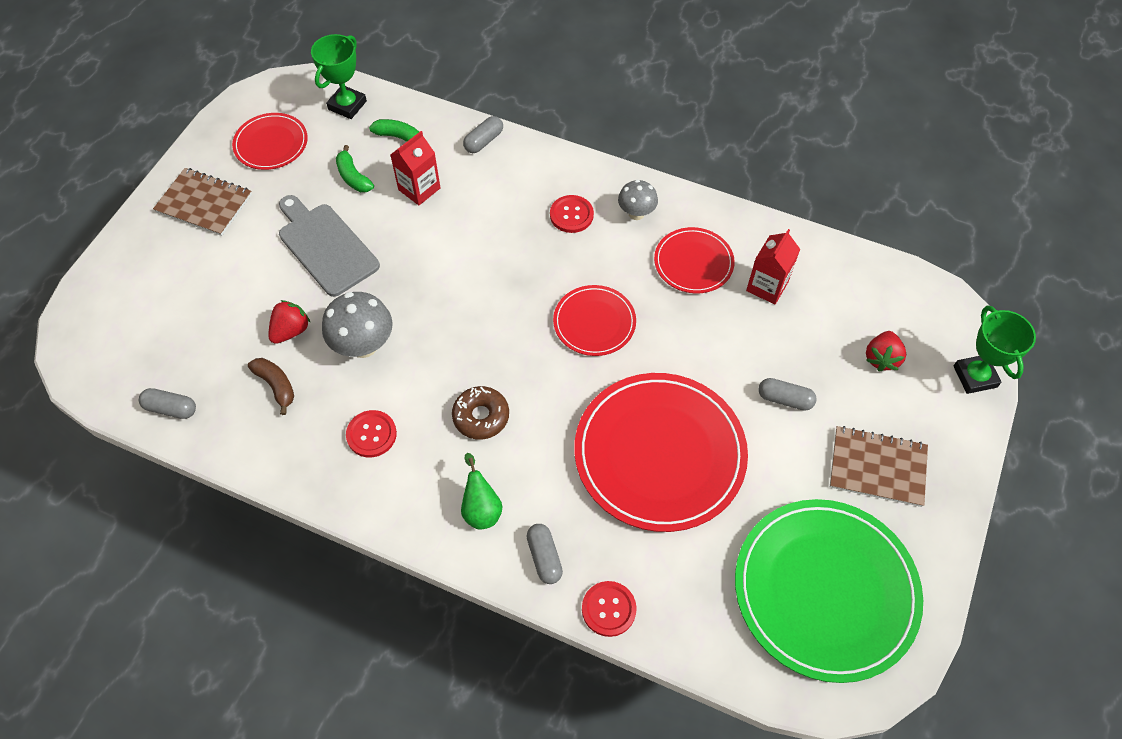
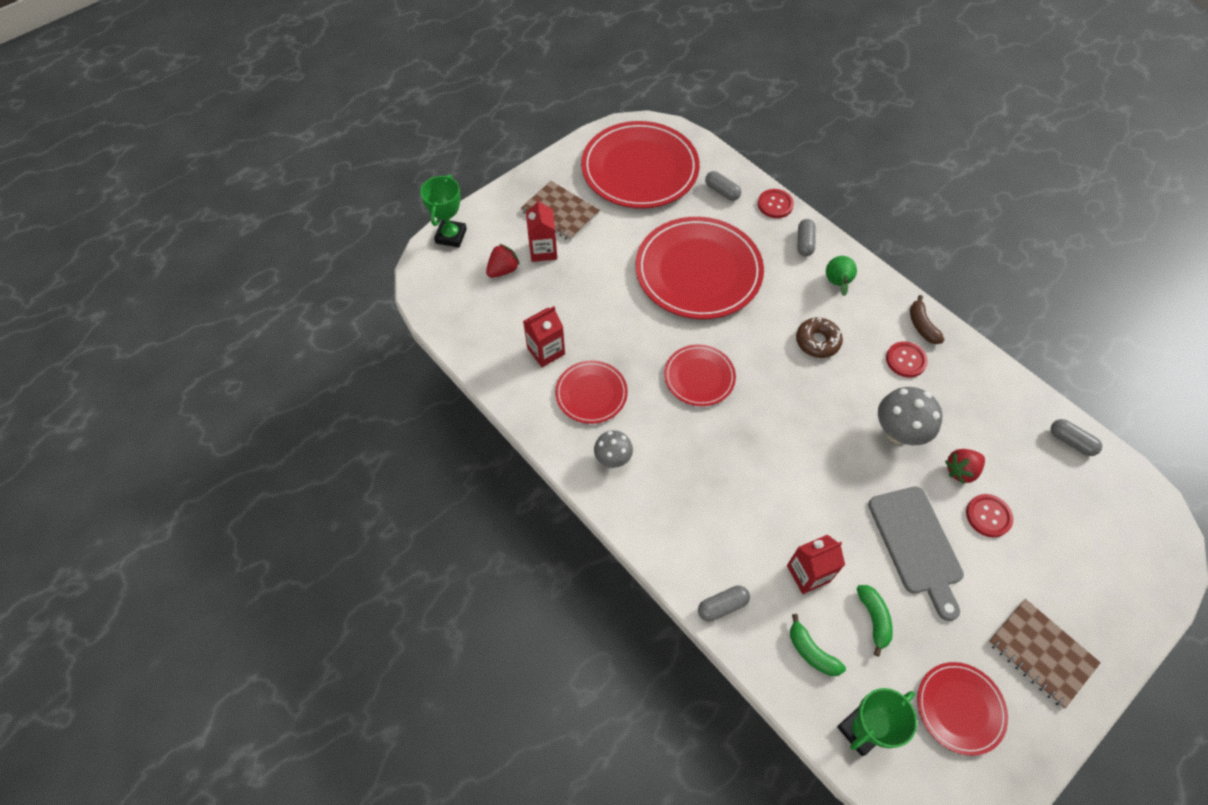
camera: 155 degrees left, 0 degrees up
(276, 386) = (979, 427): brown banana -> brown banana (922, 325)
(571, 215) = (672, 481): red button -> red button (988, 516)
(785, 399) = (590, 271): grey capsule -> grey capsule (722, 191)
(825, 590) = (640, 169): green plate -> red plate
(857, 403) = (543, 250): none -> red carton

